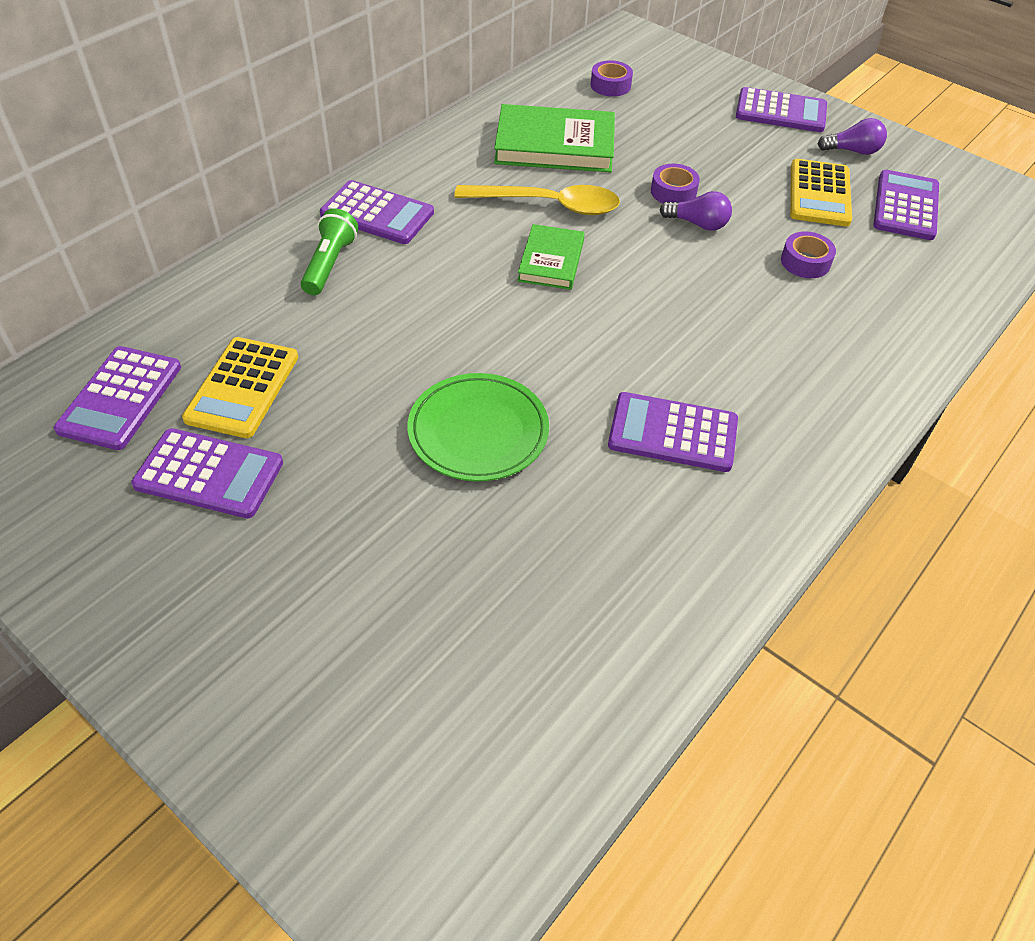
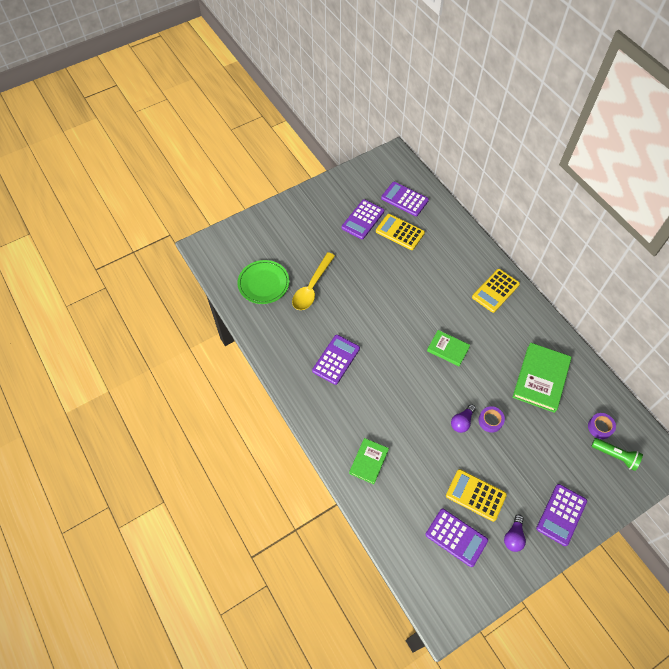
camera: 110 degrees right, 10 degrees up
(329, 264) = (464, 268): green flashlight -> green flashlight (615, 456)
(377, 214) = (495, 290): purple calculator -> yellow calculator
(478, 431) = (357, 297): green plate -> green plate (263, 283)
(549, 205) = (489, 360): yellow spoon -> yellow spoon (311, 287)
(805, 262) = (422, 459): purple tape -> none
(865, 332) = (368, 461): none -> green book

